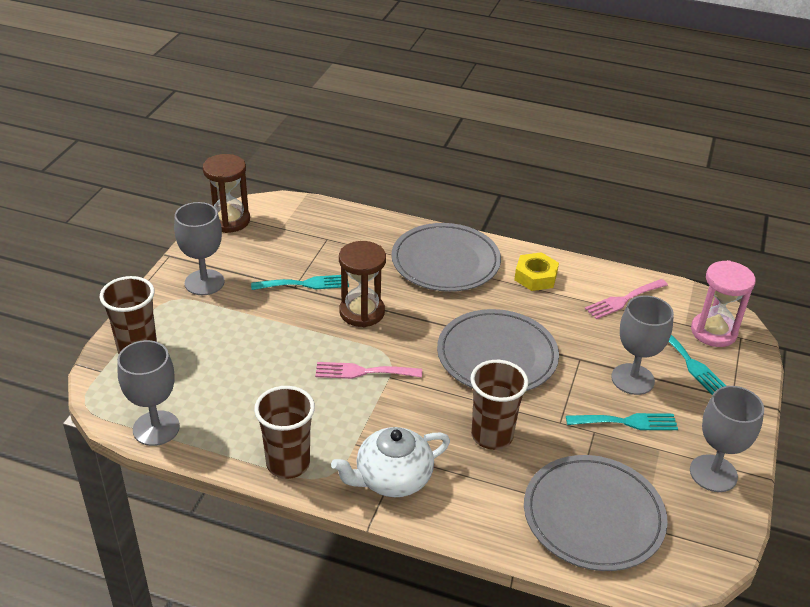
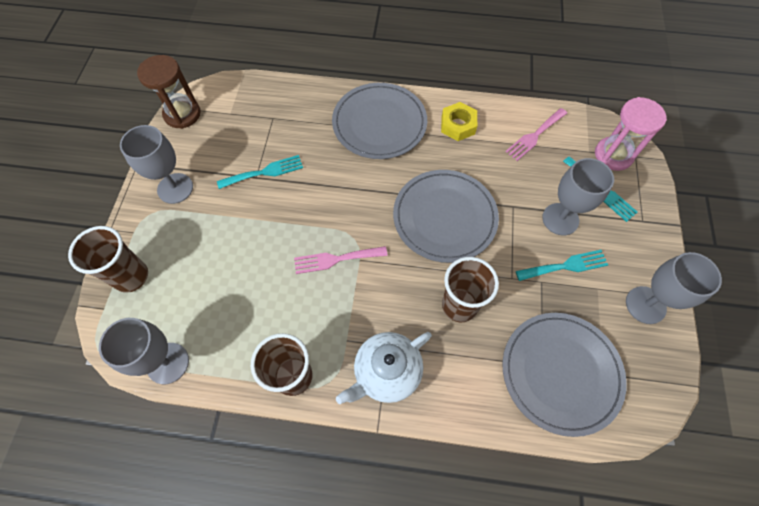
camera: 10 degrees left, 25 degrees up
(362, 312) = (320, 193): brown hourglass -> none

